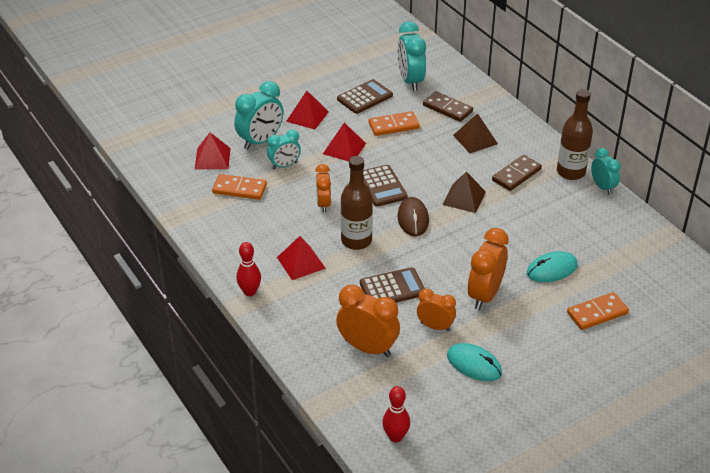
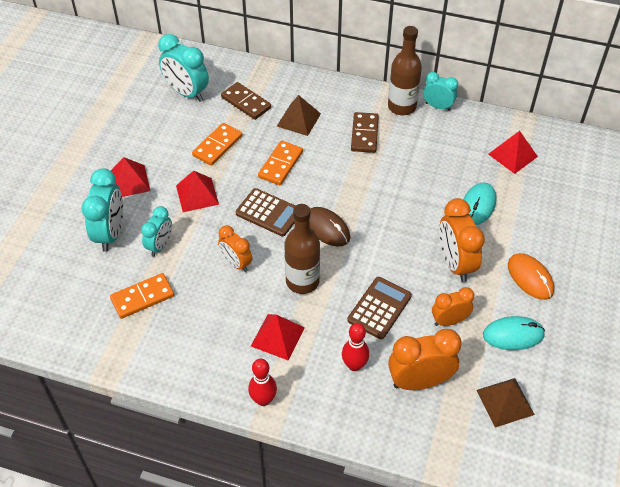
camera: 40 degrees left, 10 degrees up
(212, 158) = (81, 281): red pyramid -> red pyramid (512, 155)
(365, 97) = (163, 132): brown calculator -> none
(395, 437) = (528, 451): red bowling pin -> red bowling pin (354, 365)
(447, 108) = (246, 102): brown domino -> brown domino turned 45 degrees clockwise
(464, 198) = (346, 181): brown pyramid -> brown pyramid (505, 402)
(534, 338) = (530, 278): none -> orange mouse
(597, 313) = (548, 223): orange domino -> orange domino (280, 165)

